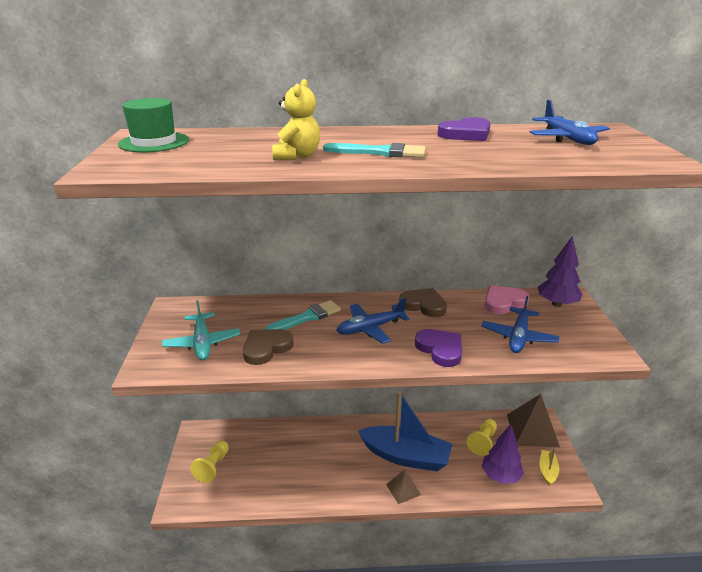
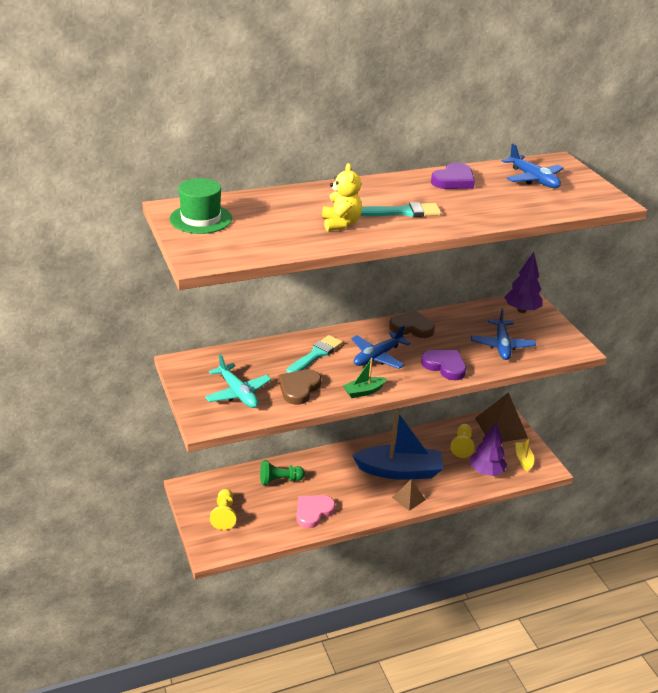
camera: 20 degrees left, 5 degrees up
(283, 442) = (279, 480): none -> green pawn
(333, 362) = (364, 391): none -> green boat
(503, 302) = (478, 315): pink heart -> pink heart (313, 512)

